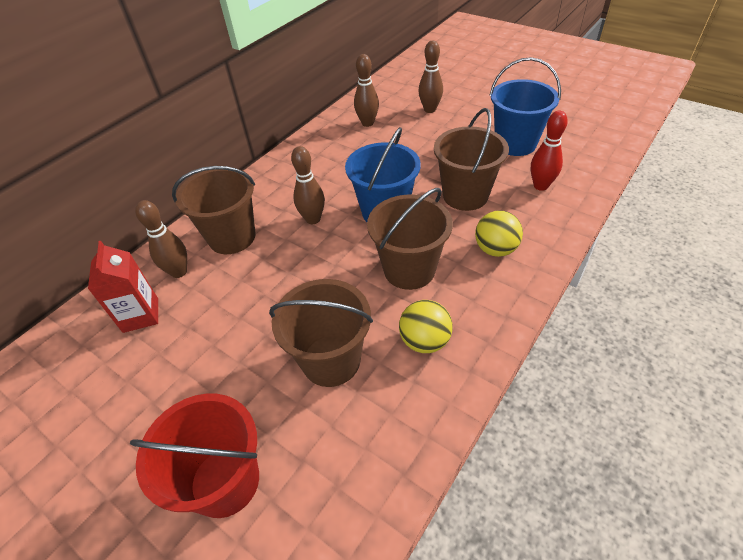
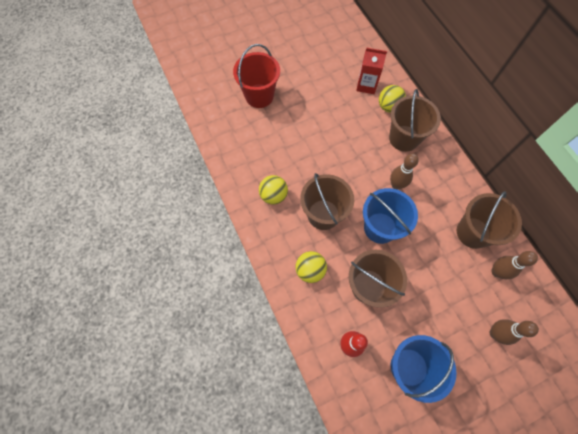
camera: 115 degrees right, 20 degrees up
(179, 272) = (389, 107): brown bowling pin -> yellow ball
(331, 360) = (289, 151): brown bucket -> brown bucket (473, 232)

